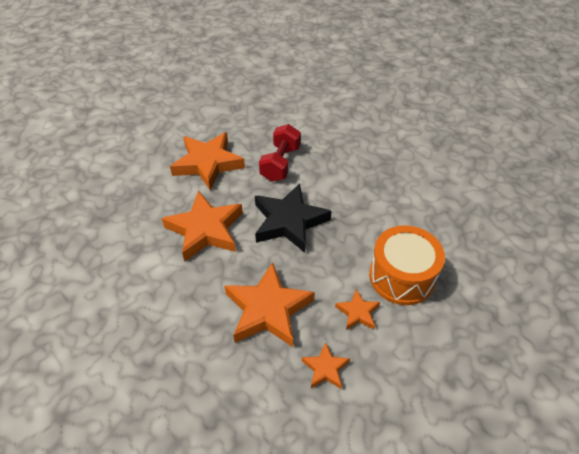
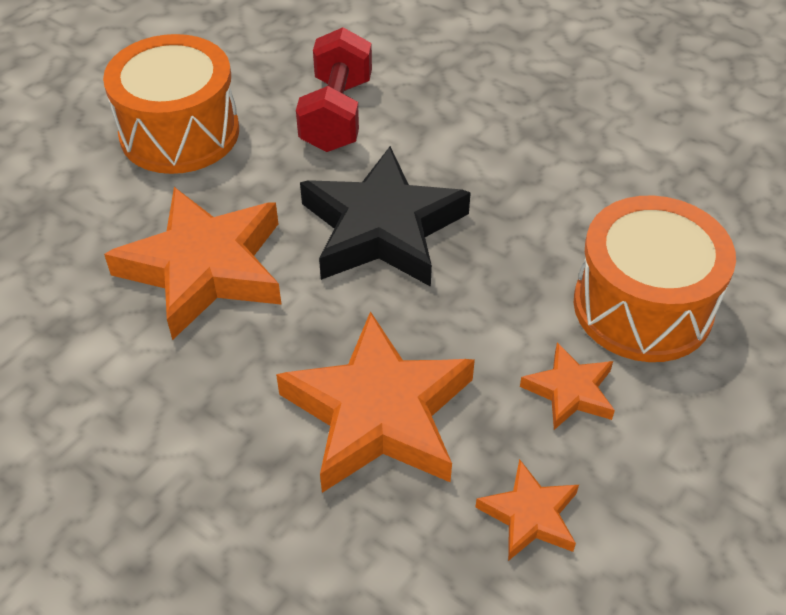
camera: 10 degrees left, 0 degrees up
(208, 163) = (179, 132): orange star -> orange drum

